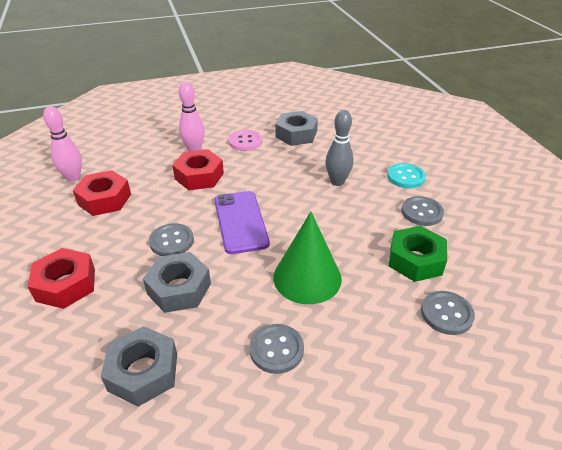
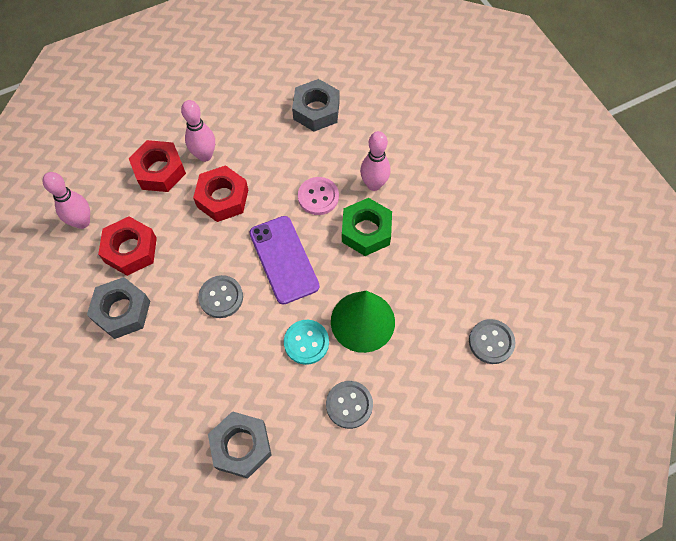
camera: 10 degrees left, 25 degrees up
(66, 284) = (136, 368): red nut -> red nut (159, 171)
(179, 289) = (246, 354): grey nut -> grey nut (122, 311)
(245, 141) = (260, 132): pink button -> pink button (318, 197)
(337, 182) = (374, 184): grey bowling pin -> pink bowling pin
(405, 177) = (445, 166): turquoise button -> turquoise button (306, 342)
(415, 260) = (461, 283): green nut -> green nut (366, 231)
(422, 212) = (464, 217): grey button -> none

